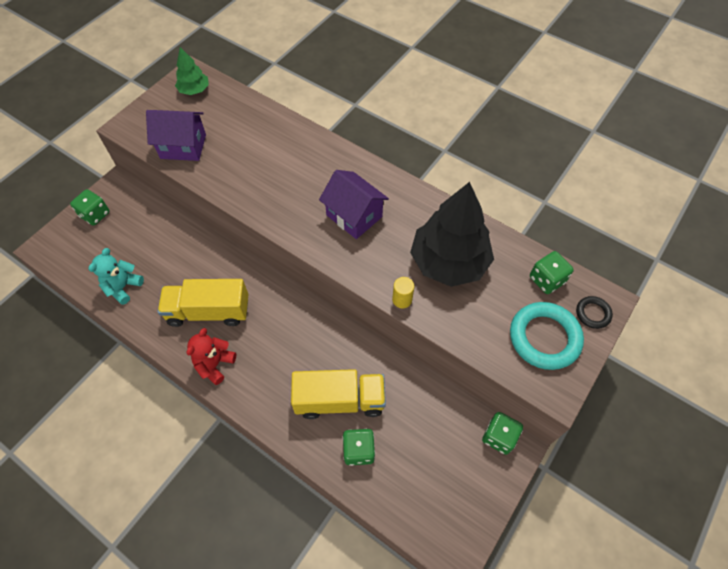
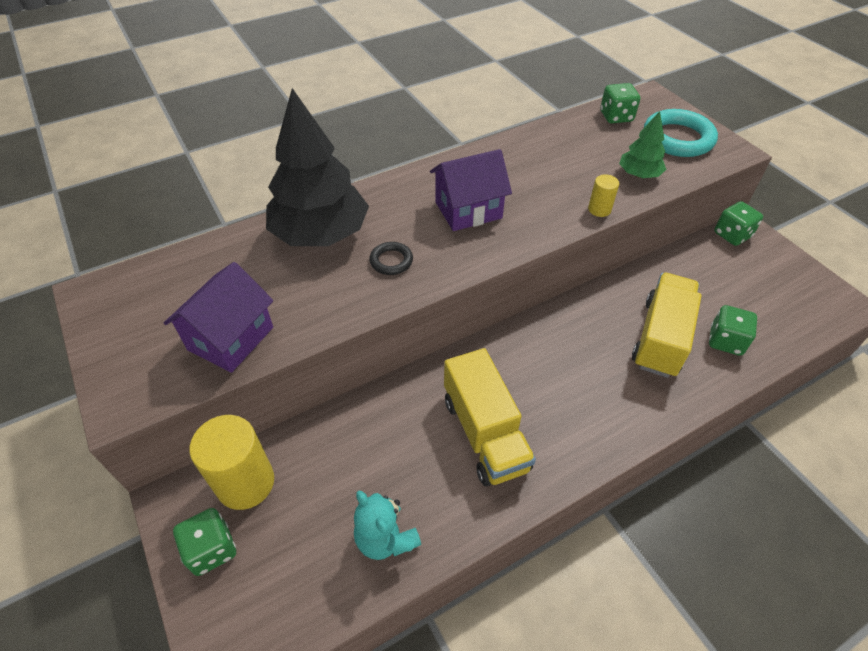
camera: 65 degrees left, 10 degrees down
(135, 209) = (245, 483): none -> yellow cylinder
(194, 90) = (130, 298): green tree -> green tree (639, 174)
(209, 311) = (485, 433): yellow truck -> yellow truck turned 45 degrees counterclockwise
(215, 364) = (570, 449): red teddy bear -> none
(449, 262) = (567, 164): black tree -> black tree (320, 233)
(593, 313) = (662, 106): black ring -> black ring (391, 261)

